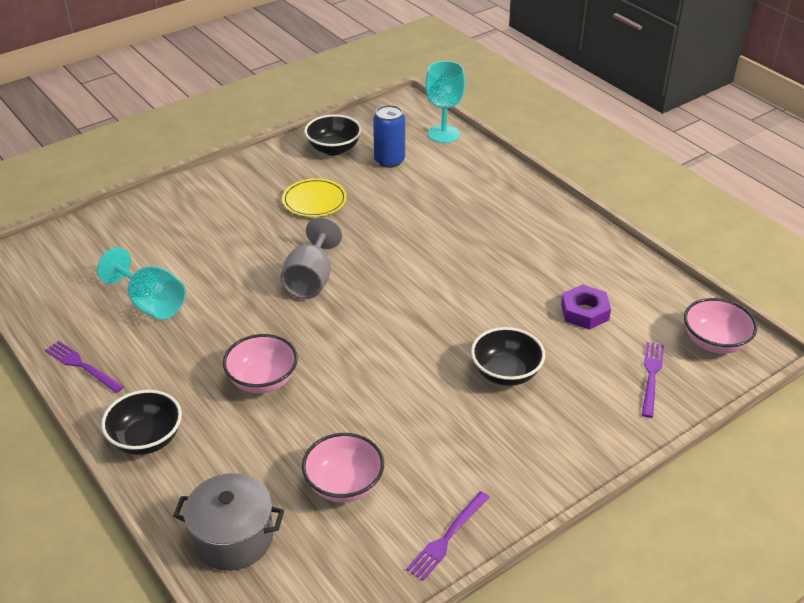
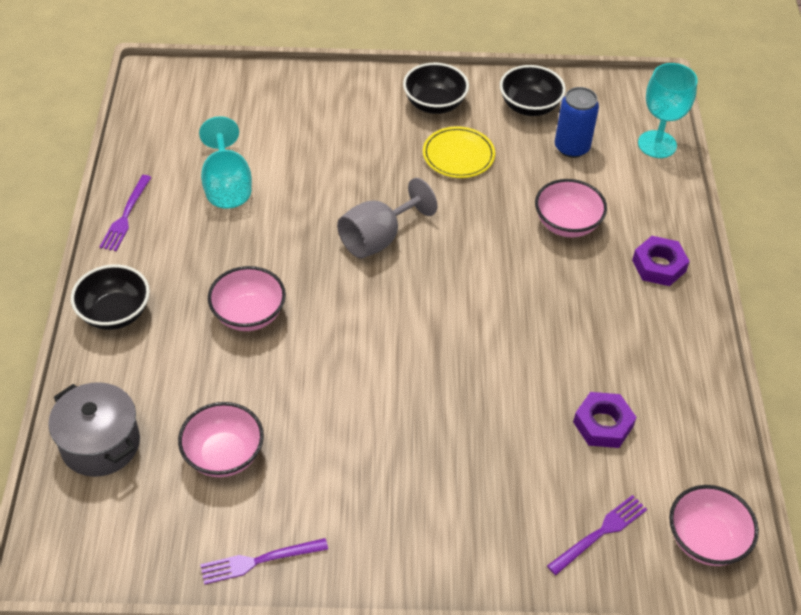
camera: 35 degrees right, 10 degrees up
(82, 366) = (126, 215): purple fork -> purple fork turned 150 degrees counterclockwise
(435, 207) = (567, 224): none -> pink bowl
(506, 373) = (462, 440): black bowl -> black bowl (434, 104)
(520, 202) = (659, 266): none -> purple nut

